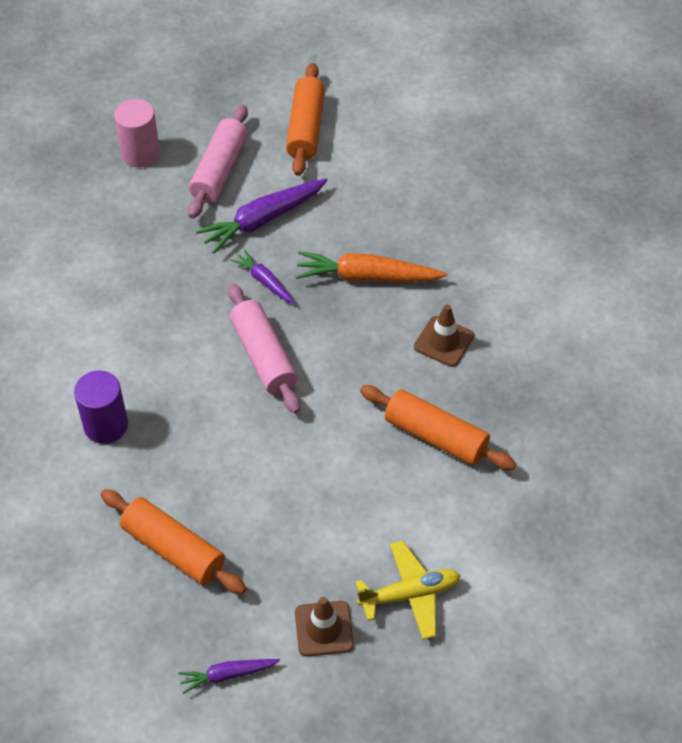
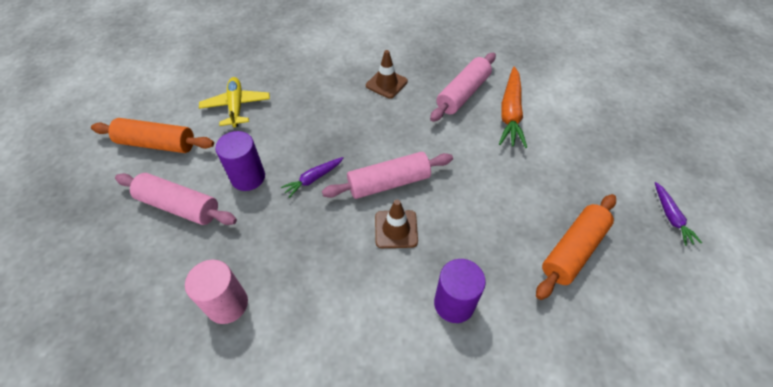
camera: 85 degrees left, 0 degrees up
(140, 153) = (129, 271): pink cylinder -> pink cylinder (227, 304)
(262, 220) = (248, 177): purple carrot -> purple cylinder
(324, 629) = (619, 160): brown traffic cone -> brown traffic cone (396, 229)
(367, 277) = (322, 117): orange carrot -> orange carrot (510, 113)
(409, 594) = (583, 116): yellow plane -> yellow plane (236, 106)
(435, 436) = (463, 94): orange rolling pin -> pink rolling pin

